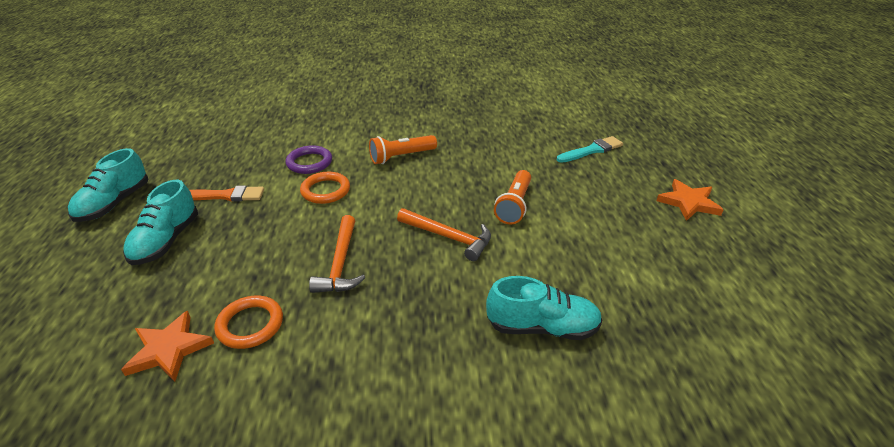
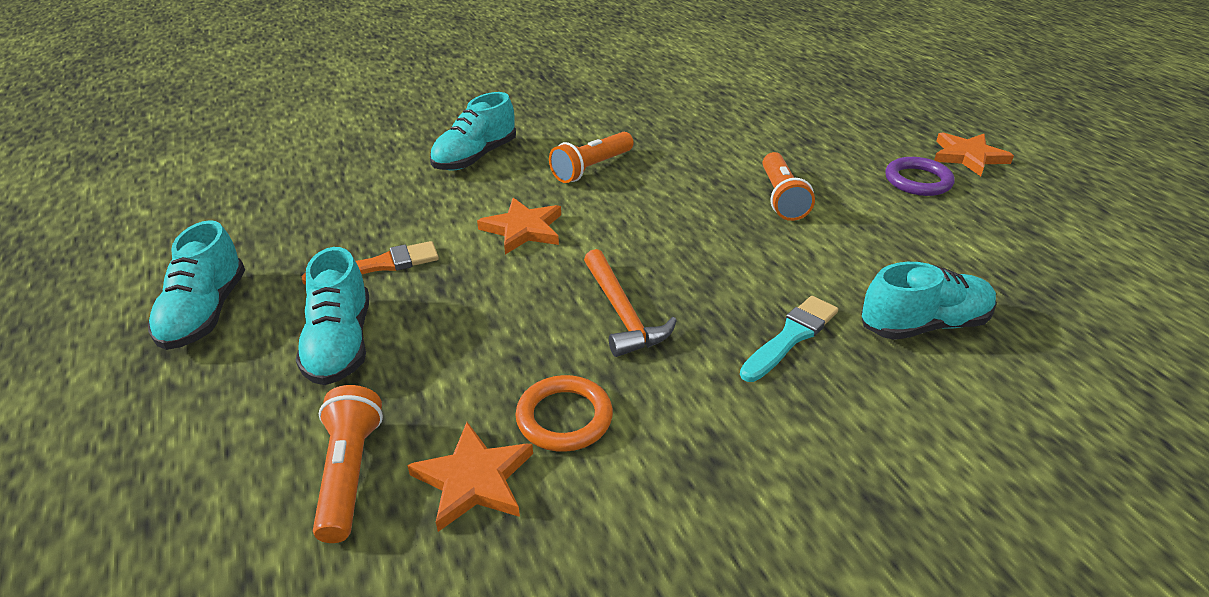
camera: 20 degrees left, 0 degrees up
(109, 324) = (349, 474): none -> orange flashlight
(309, 162) = (469, 199): purple ring -> purple ring (918, 181)
(325, 190) = (523, 229): orange ring -> orange star
(335, 135) = (475, 157): none -> turquoise shoe
(448, 237) = (733, 251): orange hammer -> none
(591, 150) = (819, 119): turquoise brush -> turquoise brush (791, 337)

